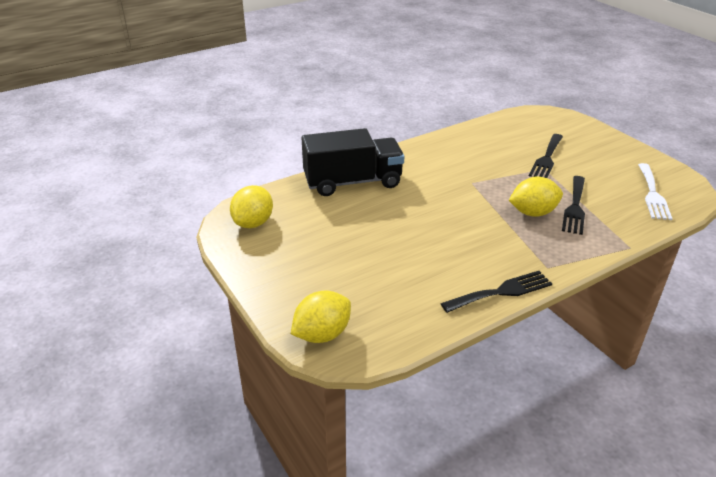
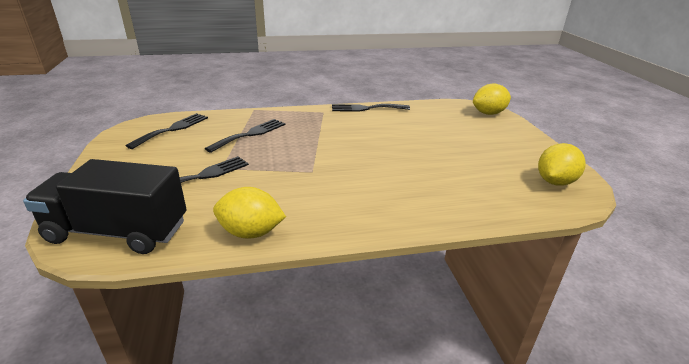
camera: 160 degrees left, 5 degrees down
(352, 182) = (442, 200): black truck -> black truck (118, 231)
(533, 213) = (289, 138): yellow lemon -> yellow lemon (250, 232)
(652, 194) = (172, 129): white fork -> black fork

